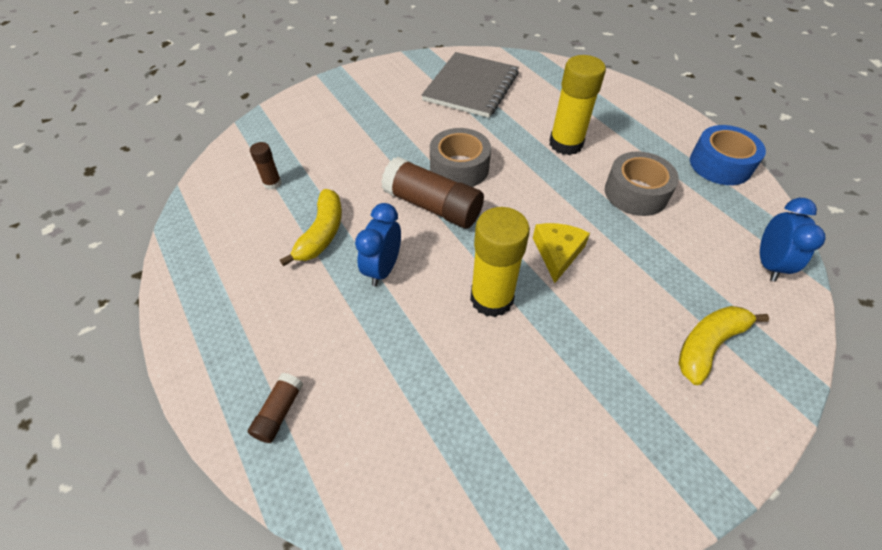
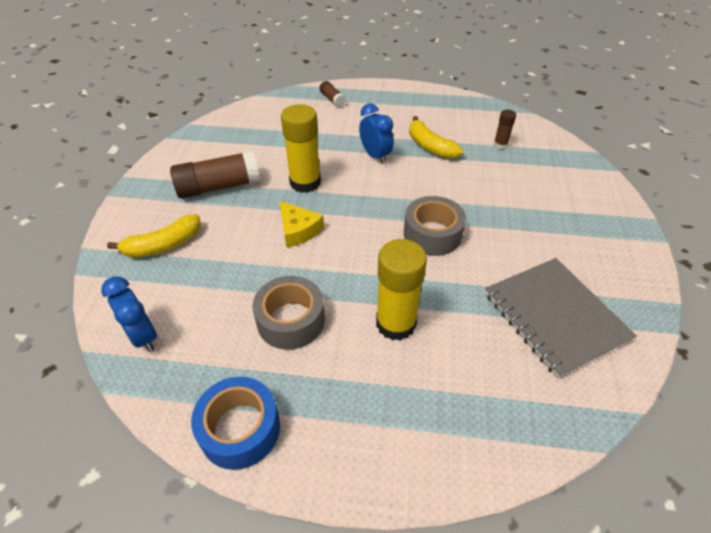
camera: 130 degrees right, 5 degrees down
(432, 206) = (405, 199): brown glue stick -> brown glue stick (219, 187)
(708, 345) = (163, 245): yellow banana -> yellow banana turned 60 degrees clockwise

